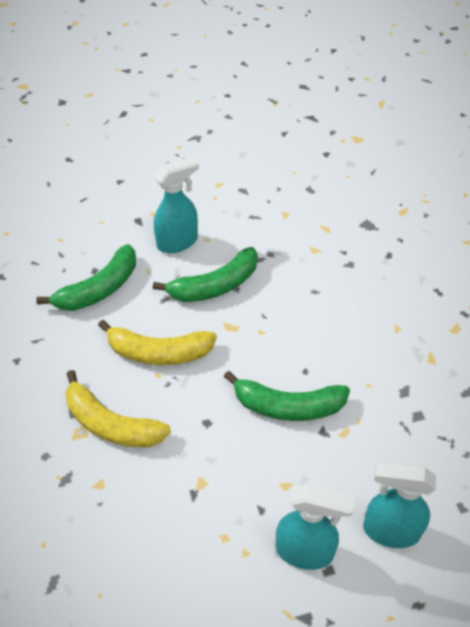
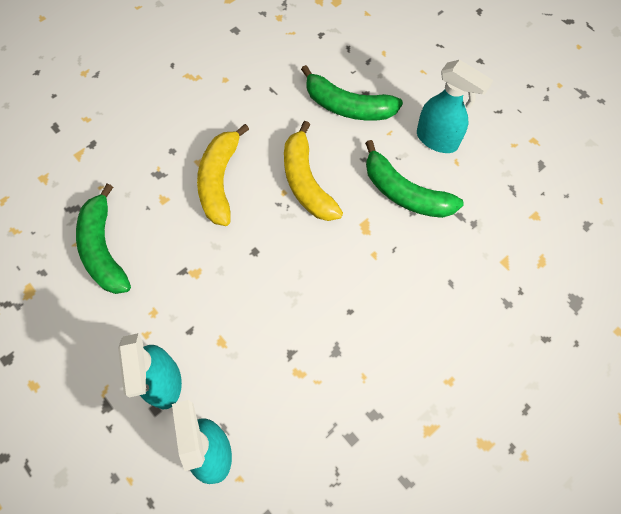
camera: 65 degrees right, 15 degrees up
(288, 406) = (303, 311): green banana -> green banana (104, 249)

